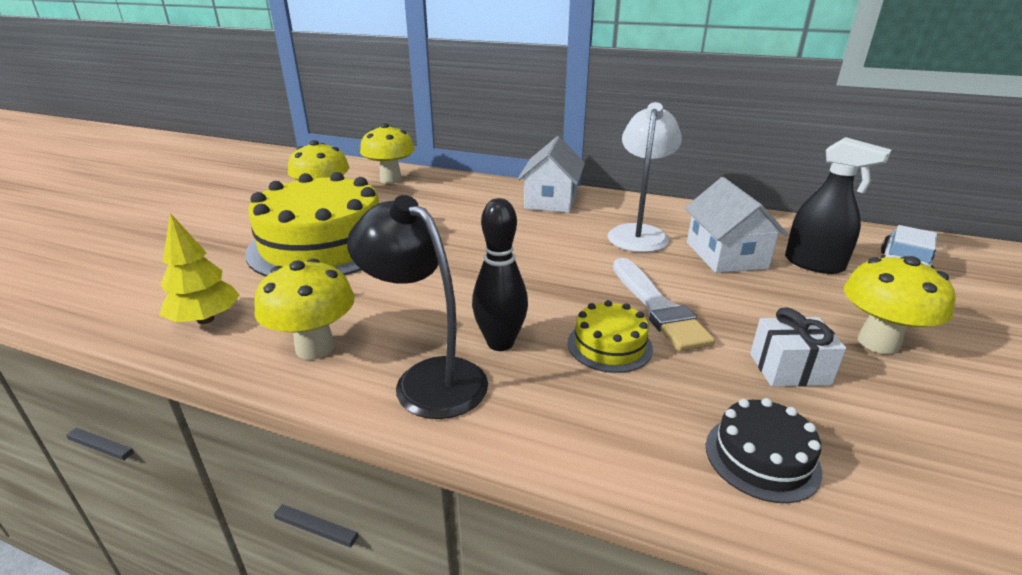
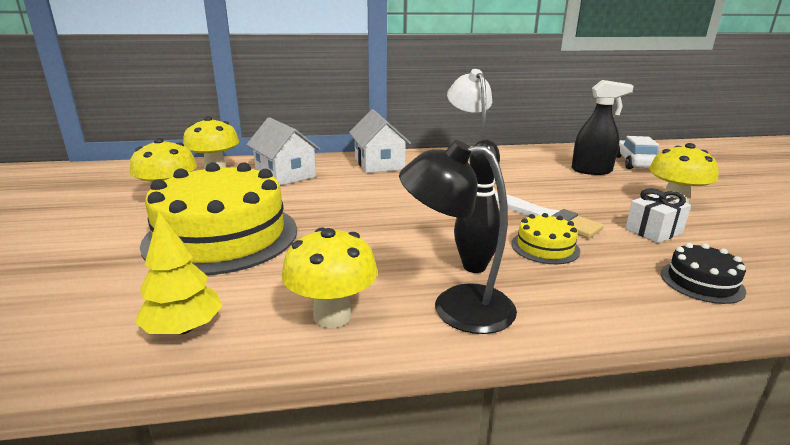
camera: 30 degrees left, 5 degrees down
(726, 255) = (539, 176): white house -> white house (285, 174)

